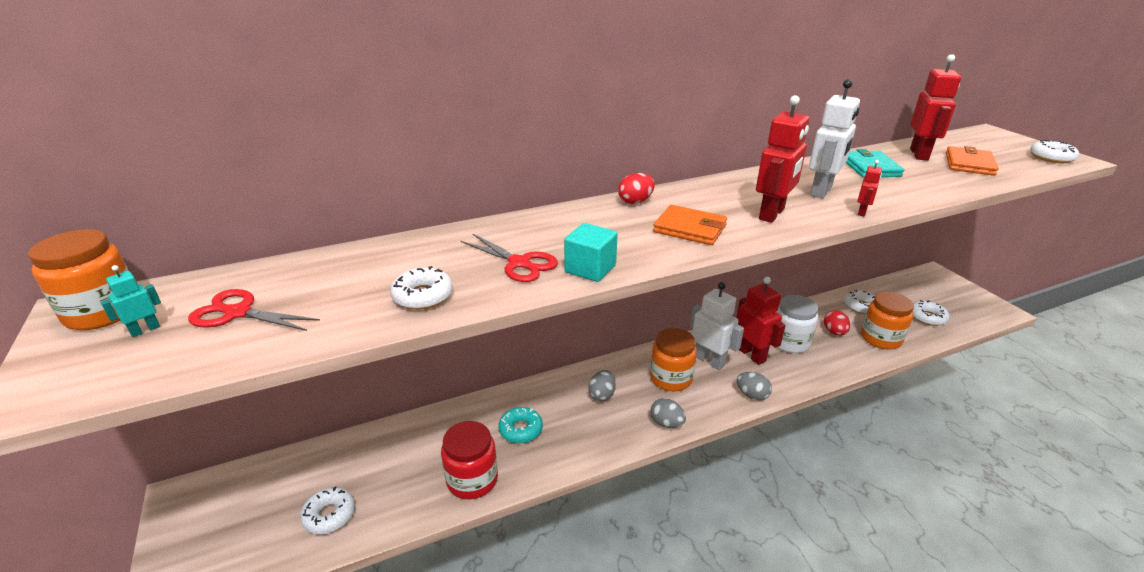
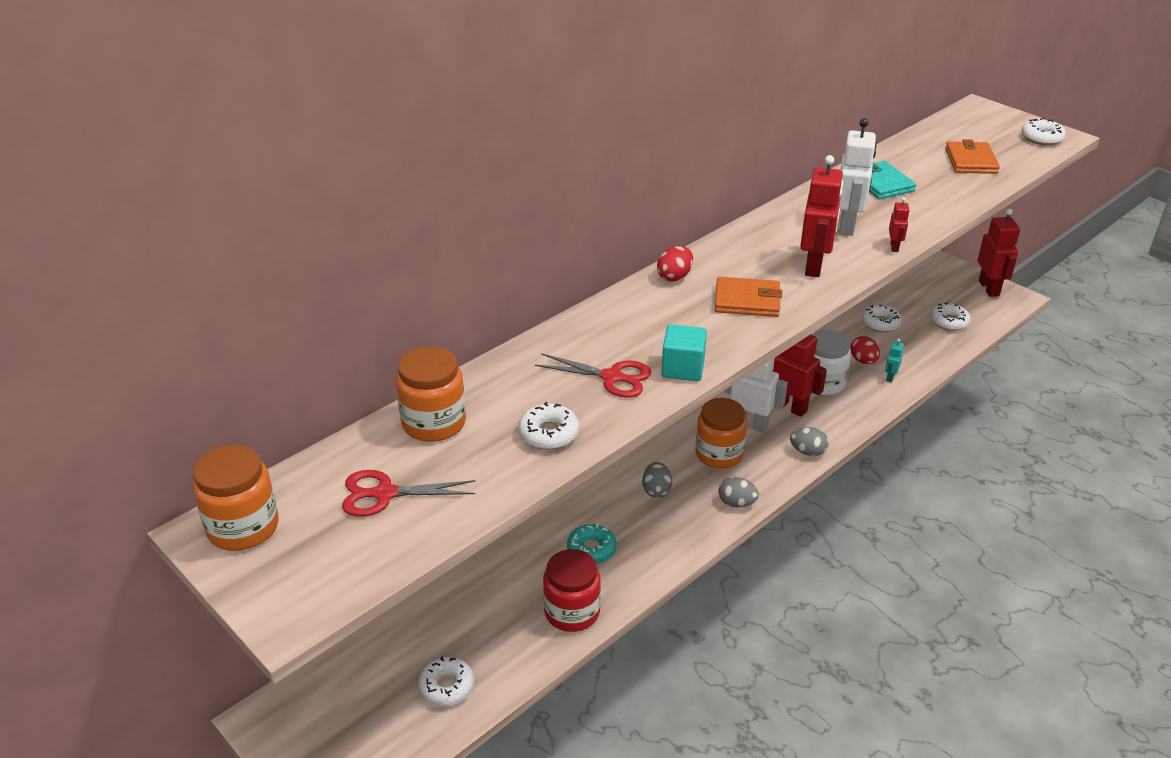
camera: 20 degrees left, 5 degrees up
(145, 330) = (311, 533): turquoise robot -> turquoise robot (890, 377)
(880, 338) = (910, 357): orange jar -> orange jar (434, 423)
(919, 154) = (921, 155): red robot -> red robot (989, 288)

